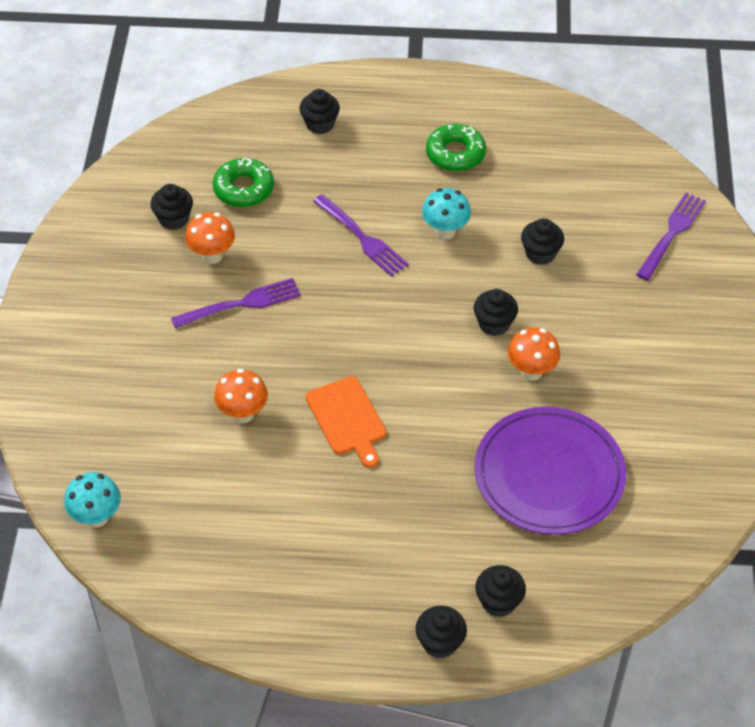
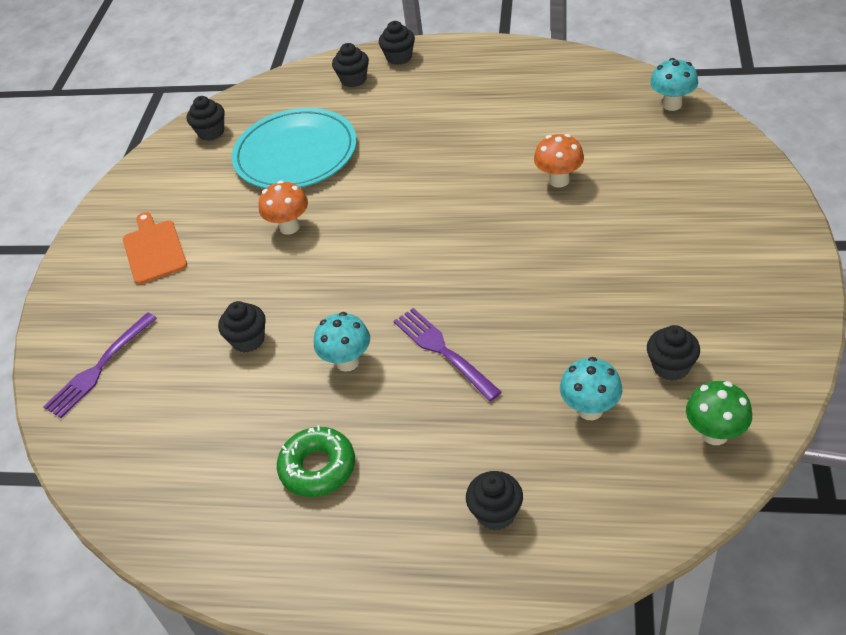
camera: 170 degrees left, 5 degrees down
(154, 170) = (714, 434): none -> green mushroom
(212, 255) = (615, 324): orange mushroom -> none
(241, 304) = (574, 274): purple fork -> none
(244, 189) = (590, 410): green donut -> turquoise mushroom
(347, 419) = (463, 182): orange cutting board -> orange cutting board (154, 250)
(494, 324) = (314, 267): black cupcake -> black cupcake (211, 132)
(549, 474) = (295, 154): purple plate -> turquoise plate

